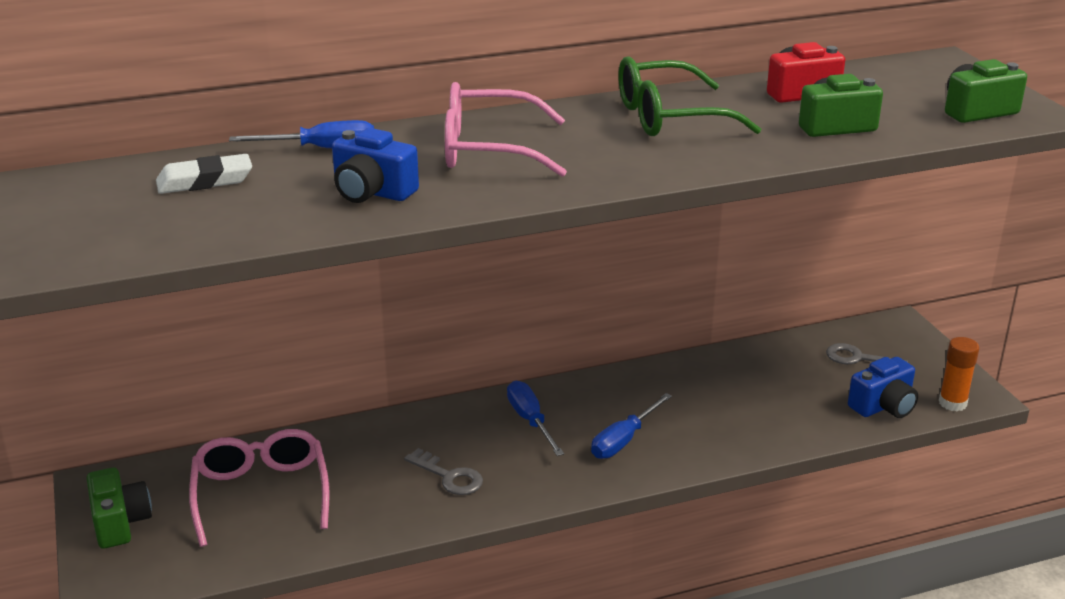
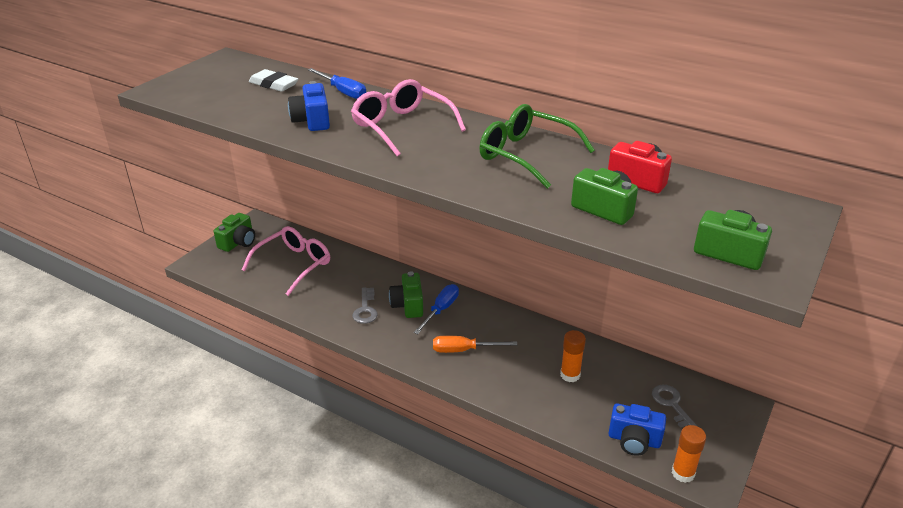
camera: 50 degrees right, 5 degrees up
(487, 440) = (408, 305): none -> green camera
(623, 440) = (463, 350): blue screwdriver -> orange screwdriver
(749, 392) = (570, 375): none -> orange glue stick

